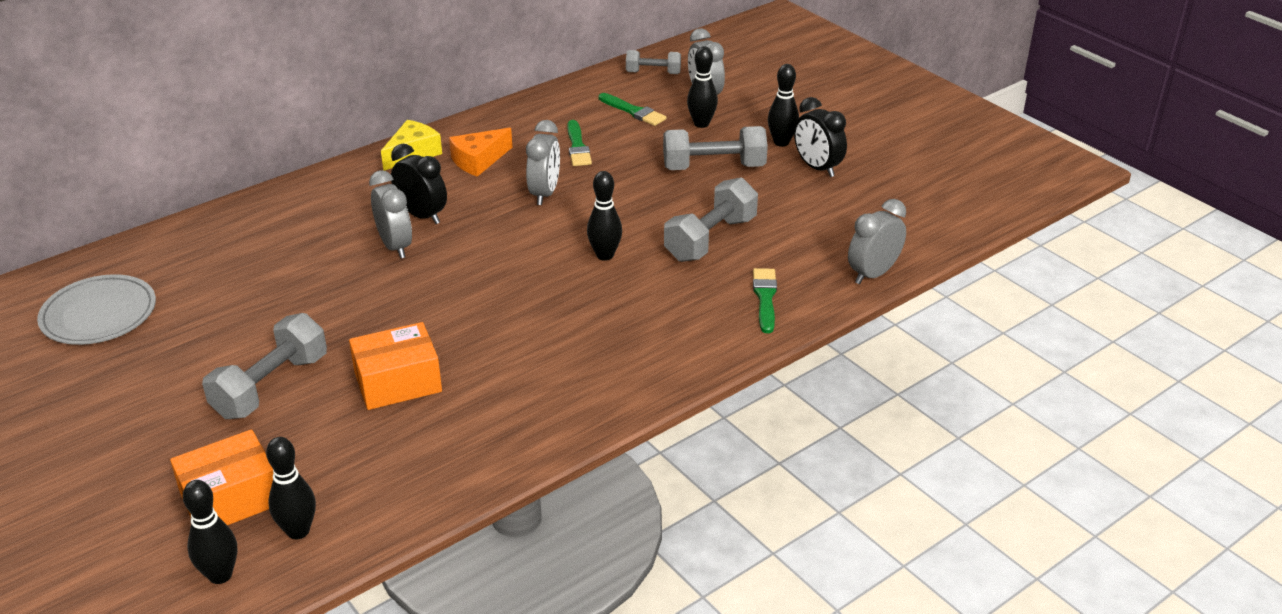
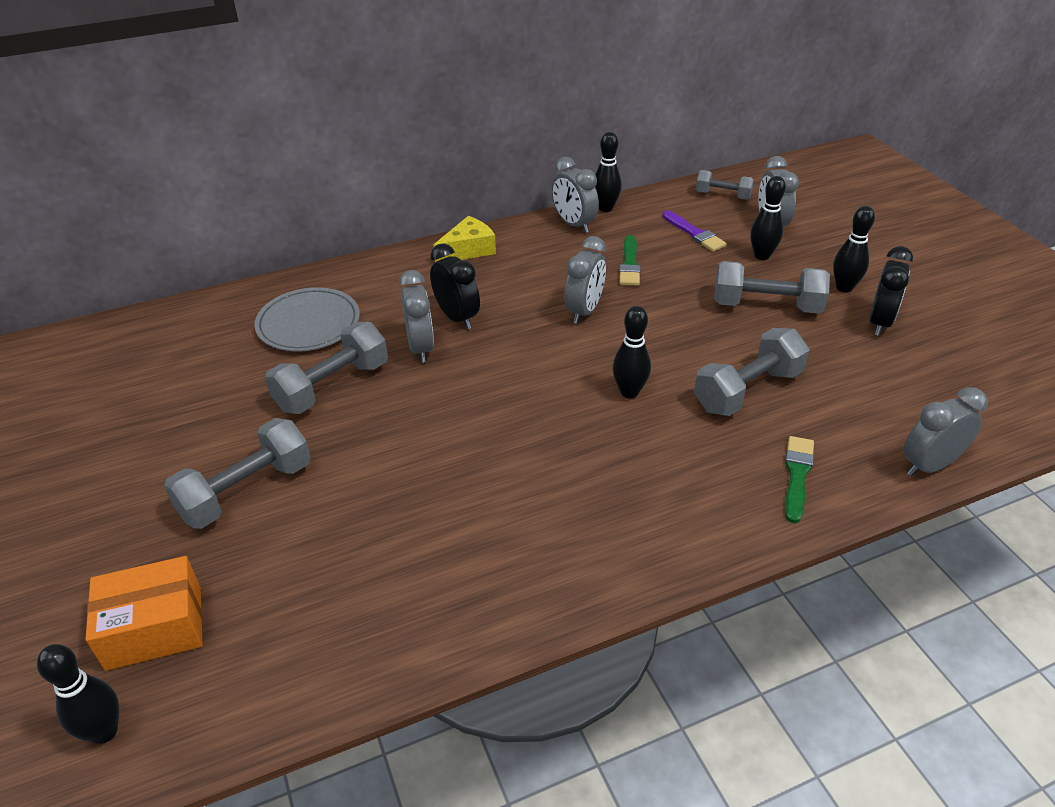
camera: 15 degrees right, 5 degrees up
(99, 314) = (122, 378): grey plate -> grey plate (308, 323)
(298, 531) = (206, 688): black bowling pin -> black bowling pin (605, 208)
(319, 291) = (332, 386): none -> grey dumbbell
(398, 382) = (373, 511): orange box -> none
(478, 160) = (528, 266): orange cheese -> none
(512, 117) = (574, 224): none -> grey clock
(633, 111) = (694, 233): green brush -> purple brush
(817, 168) = (879, 322): black clock -> black clock turned 135 degrees counterclockwise

